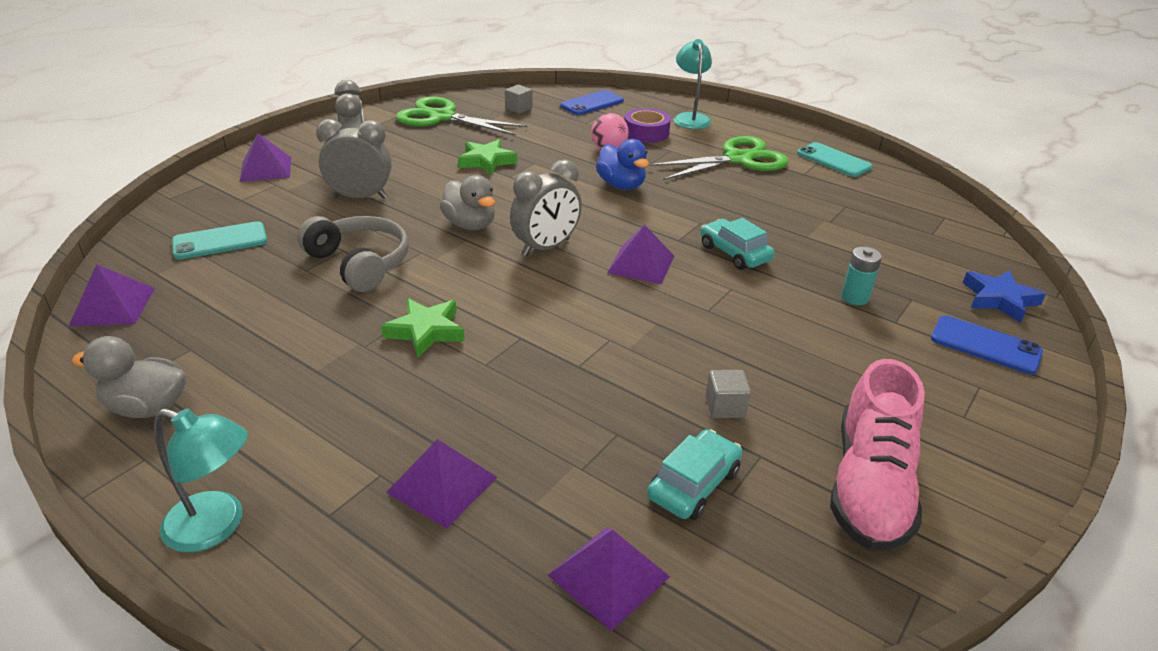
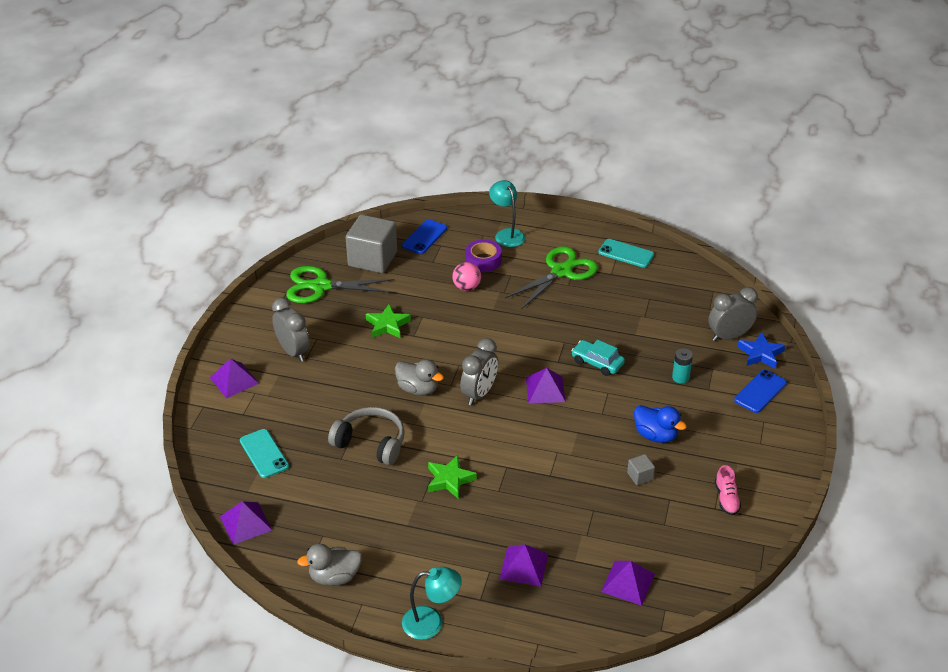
camera: 20 degrees left, 5 degrees up
(220, 241) = (264, 454): turquoise phone -> turquoise phone turned 75 degrees counterclockwise
(360, 197) = (325, 387): grey clock -> grey clock (729, 336)
(518, 108) = (372, 259): grey cube -> grey cube, size x2.36
(621, 185) = (495, 322): blue duck -> blue duck (655, 435)
(693, 484) = (644, 525): turquoise car -> none
(869, 486) = (726, 499): pink shoe -> pink shoe, size x0.50
(985, 345) = (760, 391): blue phone -> blue phone turned 60 degrees counterclockwise

